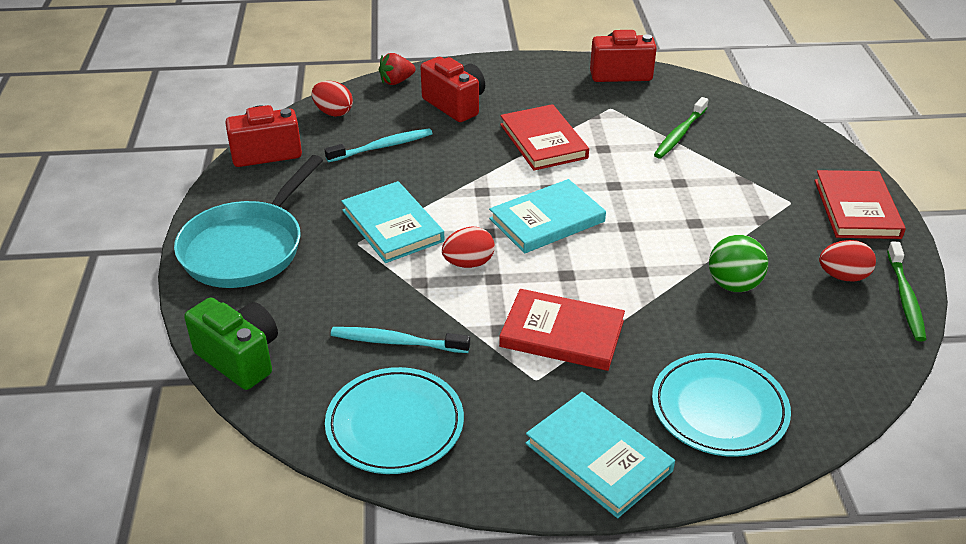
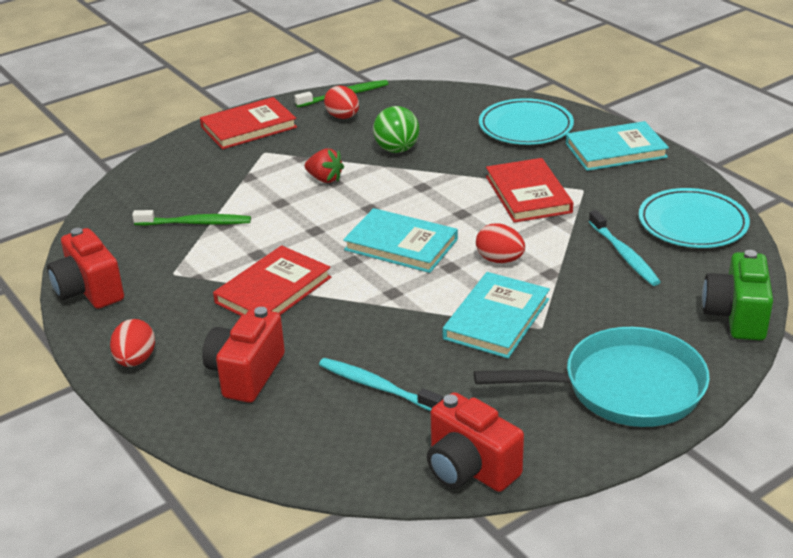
camera: 120 degrees left, 5 degrees down
(333, 112) = (340, 461): red egg -> red egg (135, 360)
(396, 81) = (224, 445): red strawberry -> red strawberry (325, 179)
(598, 457) = (615, 150): turquoise book -> turquoise book turned 60 degrees clockwise

